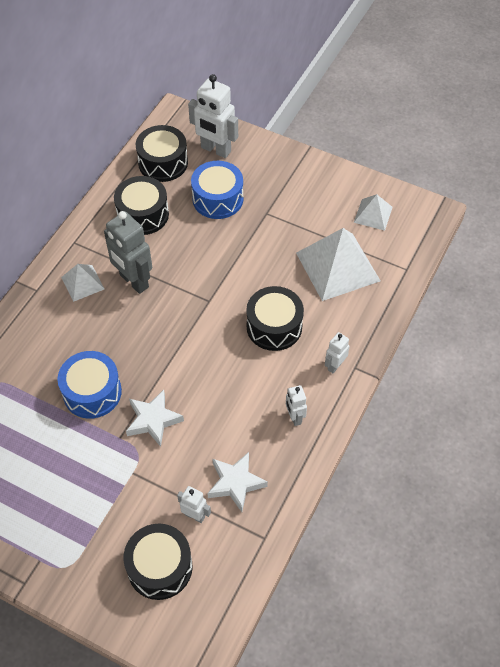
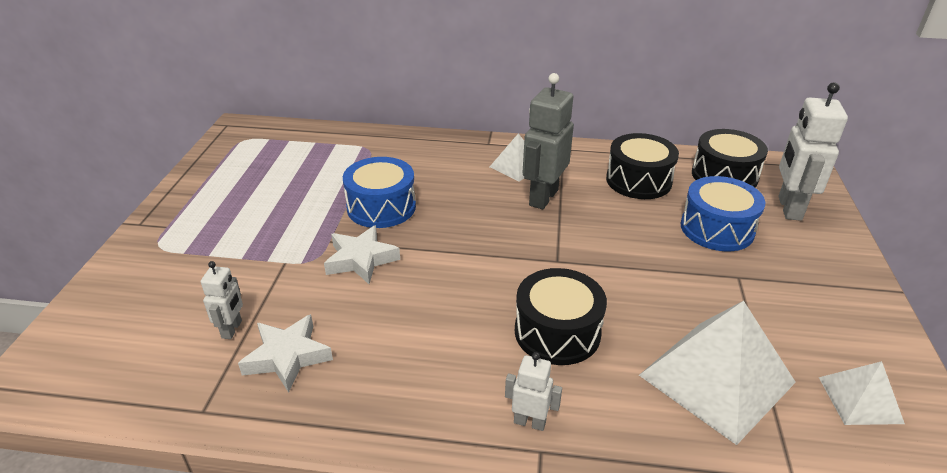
camera: 70 degrees right, 20 degrees down
(160, 567) = (156, 317): black drum -> none
(294, 417) = (414, 394): white robot -> none

